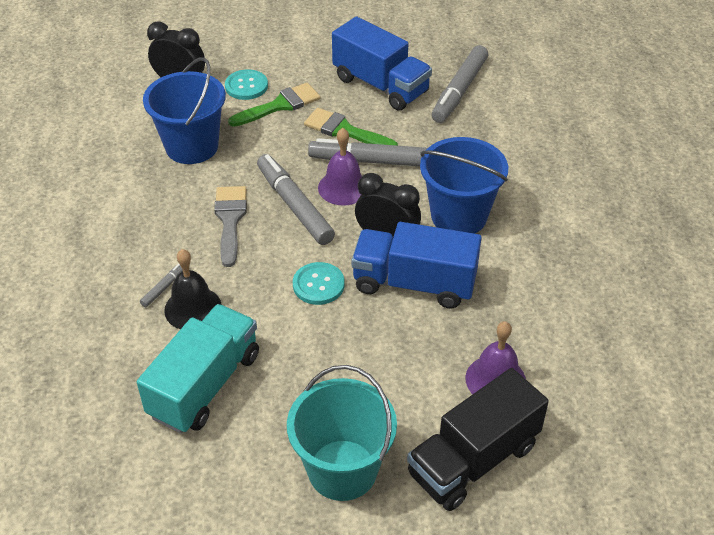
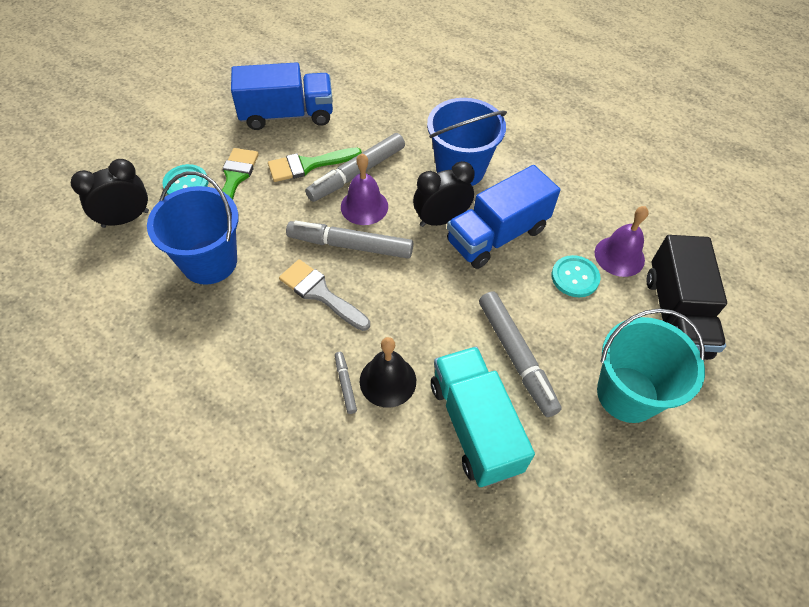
camera: 50 degrees left, 10 degrees up
(318, 285) = (444, 287): turquoise button -> turquoise button (575, 277)
(459, 91) = (345, 84): grey marker -> grey marker (516, 357)

